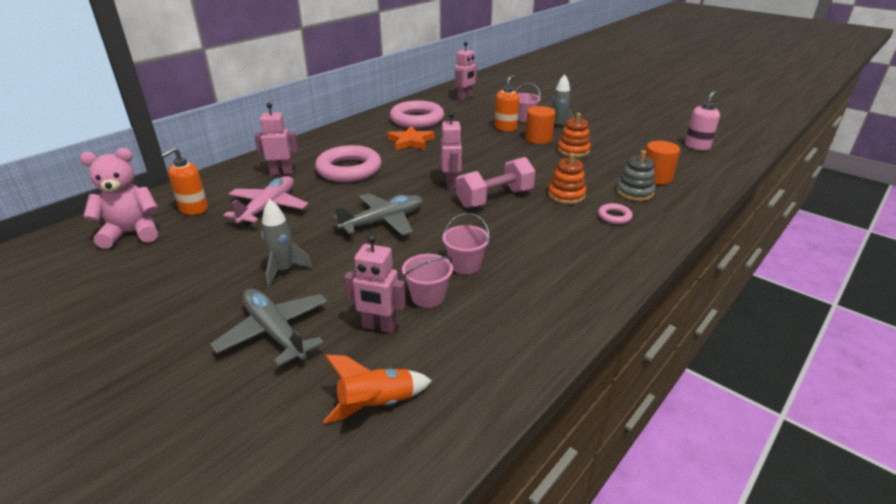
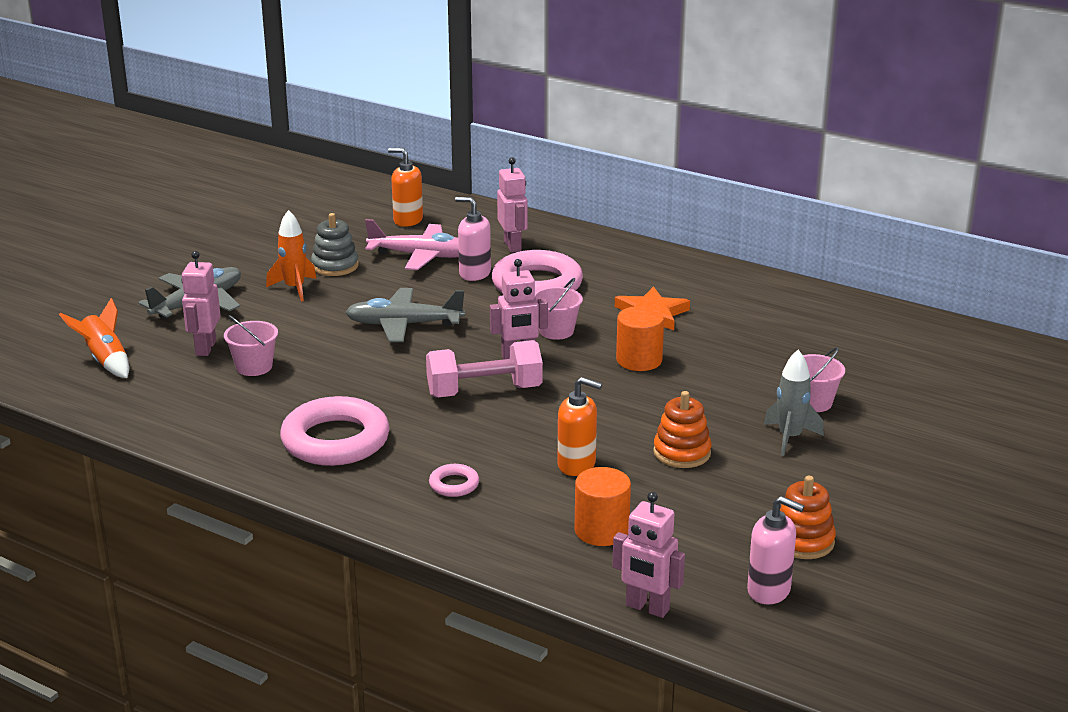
camera: 80 degrees right, 5 degrees down
(132, 233) = (353, 205): pink teddy bear -> none
(284, 270) = (294, 288): grey rocket -> orange rocket
(316, 189) = (474, 273): none -> pink soap dispenser
(383, 221) = (403, 325): grey plane -> grey plane turned 135 degrees clockwise
(417, 119) = (745, 309): pink ring -> pink ring (335, 440)
(465, 97) = (884, 340): pink robot -> pink robot (647, 608)
(465, 265) = (315, 382): pink bucket -> pink bucket (556, 331)
(495, 198) = (484, 391): pink dumbbell -> pink dumbbell turned 60 degrees counterclockwise
(505, 128) = (752, 387): orange soap dispenser -> orange soap dispenser (577, 465)
(538, 139) = (719, 419): orange cylinder -> orange cylinder (639, 360)
(566, 195) = (510, 446): orange stacking toy -> orange stacking toy (802, 541)
(634, 192) = (538, 506): grey stacking toy -> grey stacking toy (335, 266)

